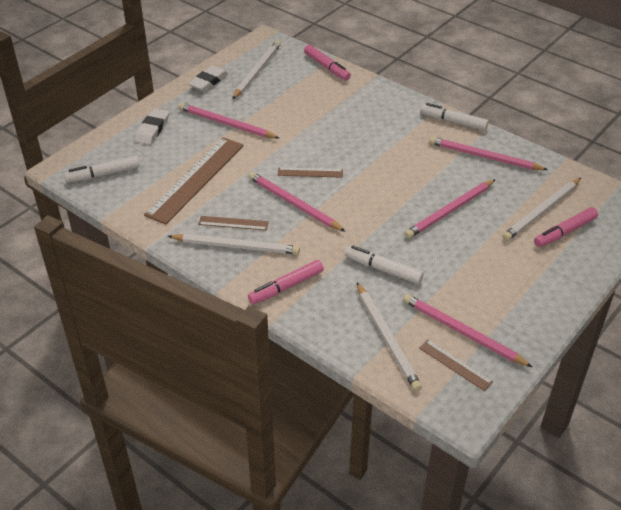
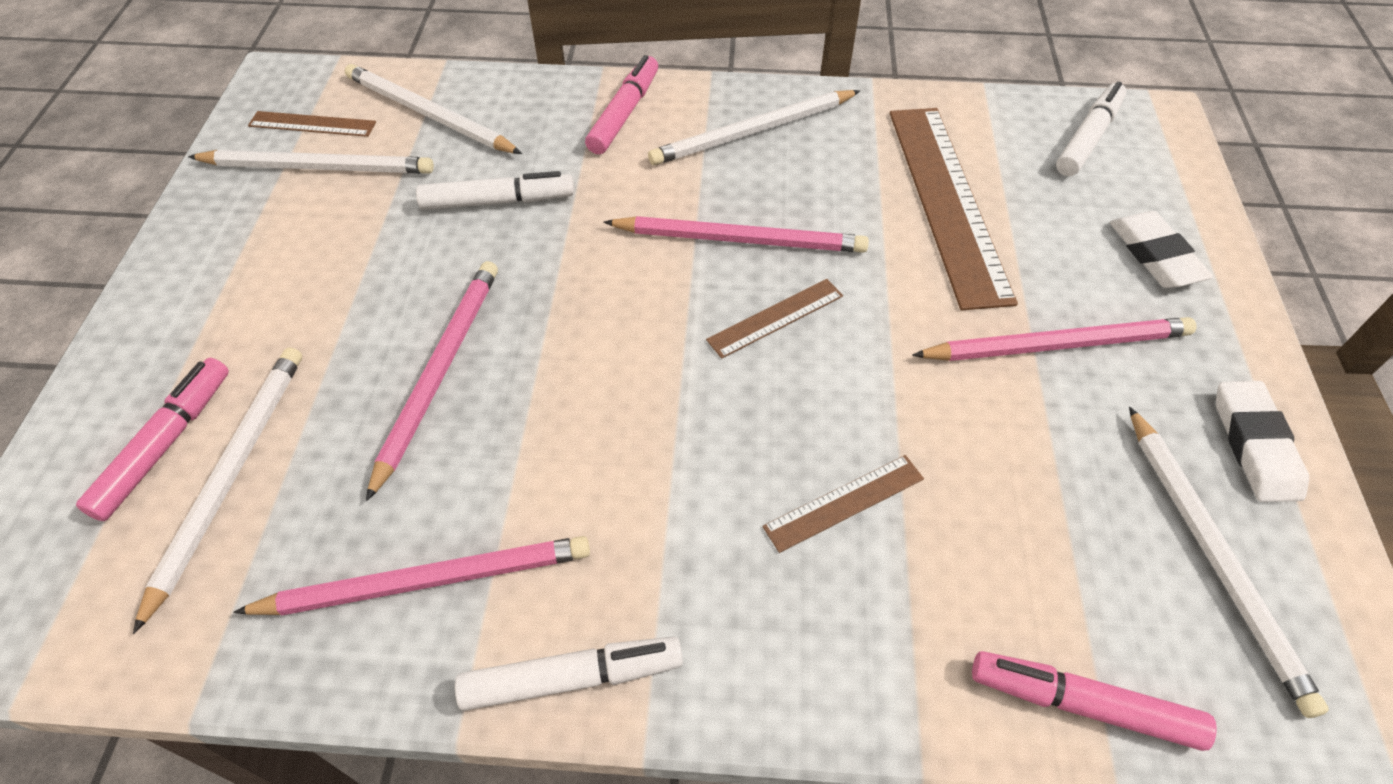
camera: 145 degrees right, 10 degrees up
(233, 223) = (798, 161): brown ruler -> brown ruler (844, 502)
(462, 332) = (318, 167): pink pencil -> white pencil

